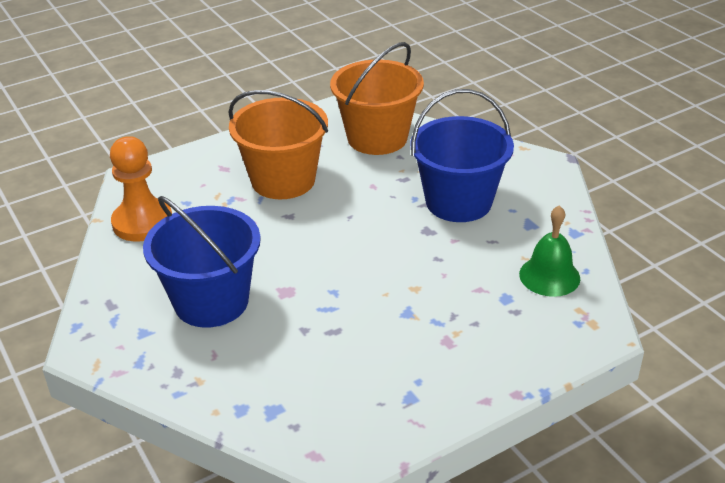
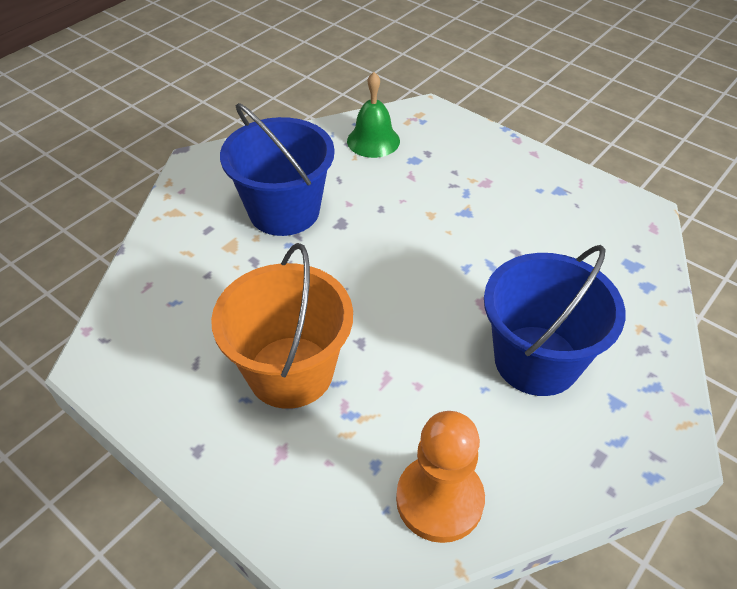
camera: 110 degrees left, 10 degrees up
(377, 138) = (169, 305): orange bucket -> none

